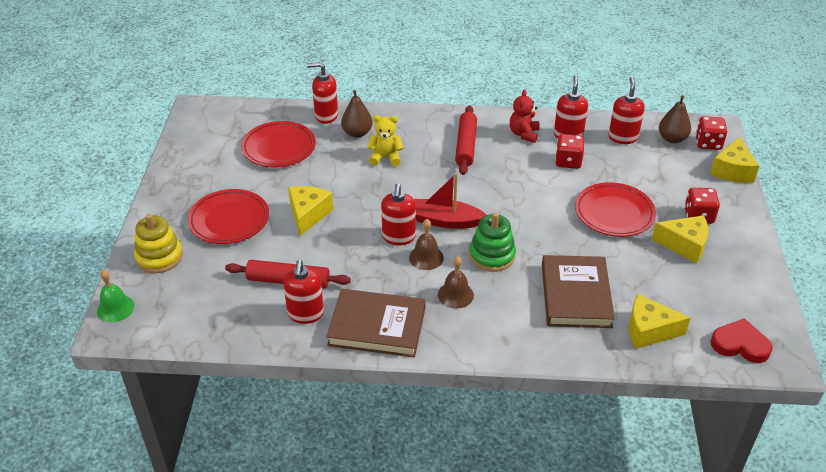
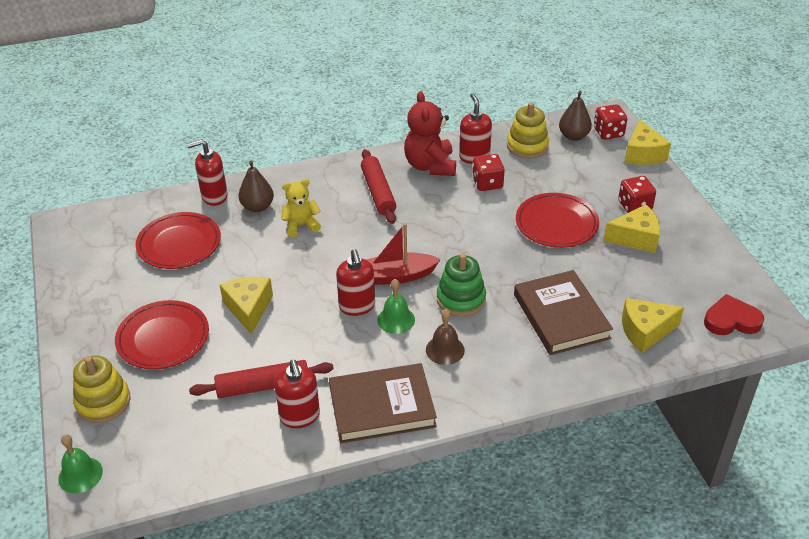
camera: 20 degrees left, 0 degrees up
(426, 257) = (396, 319): brown bell -> green bell
(524, 134) = (430, 166): red teddy bear -> red teddy bear, size x1.59
(623, 137) = (527, 146): red soap dispenser -> yellow stacking toy

